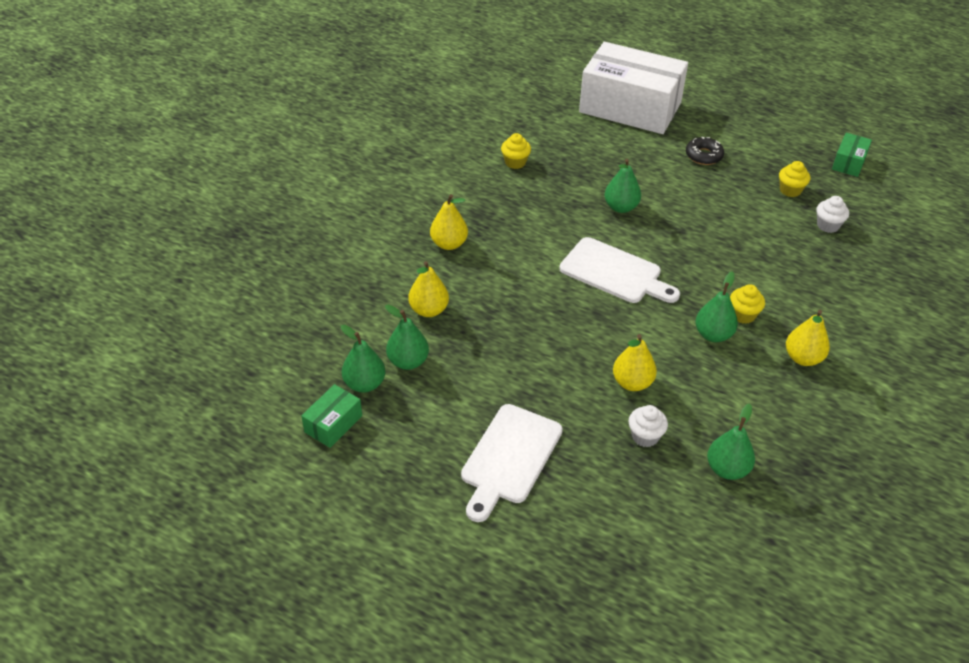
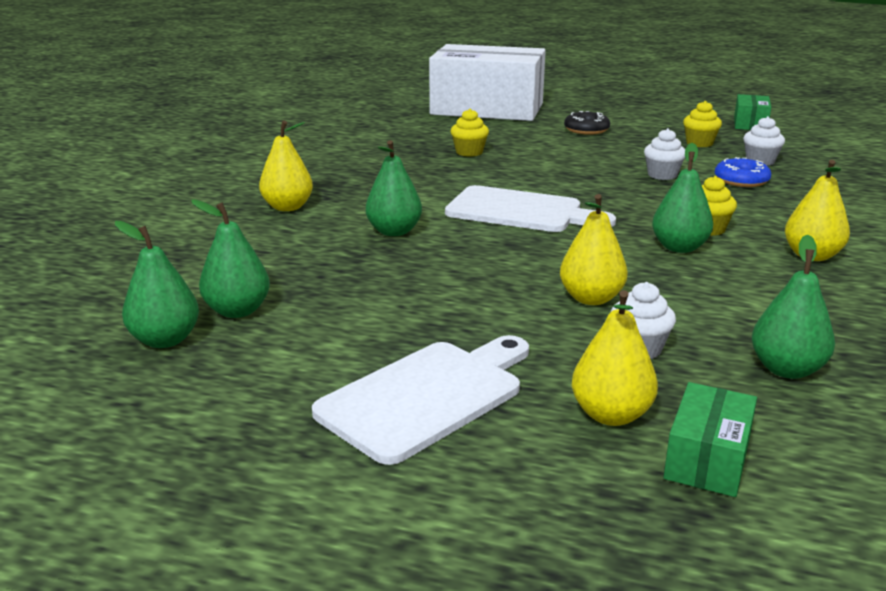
camera: 10 degrees left, 20 degrees down
(333, 424) = (107, 390): green box -> green box (707, 459)
(429, 310) = (265, 261): yellow pear -> yellow pear (611, 415)
(509, 458) = (427, 396): white cutting board -> white cutting board turned 150 degrees counterclockwise
(515, 162) = (363, 147): yellow cupcake -> yellow cupcake (469, 152)
(621, 207) = (506, 167): green pear -> green pear (394, 231)
(739, 236) = (662, 175): none -> white cupcake
(798, 252) = (741, 180): none -> blue donut

